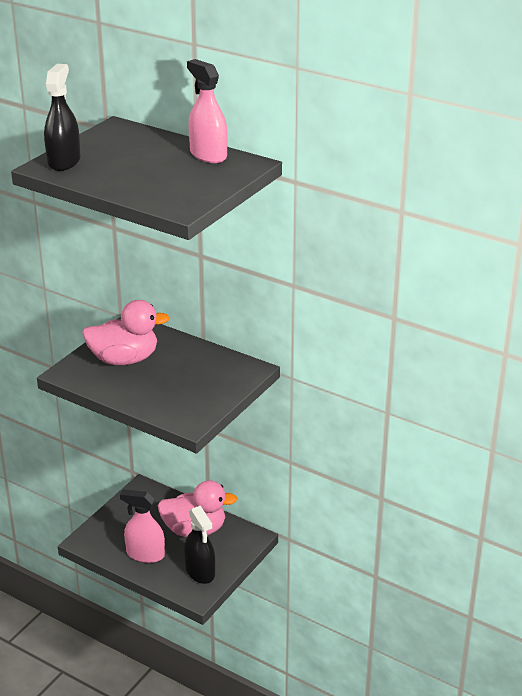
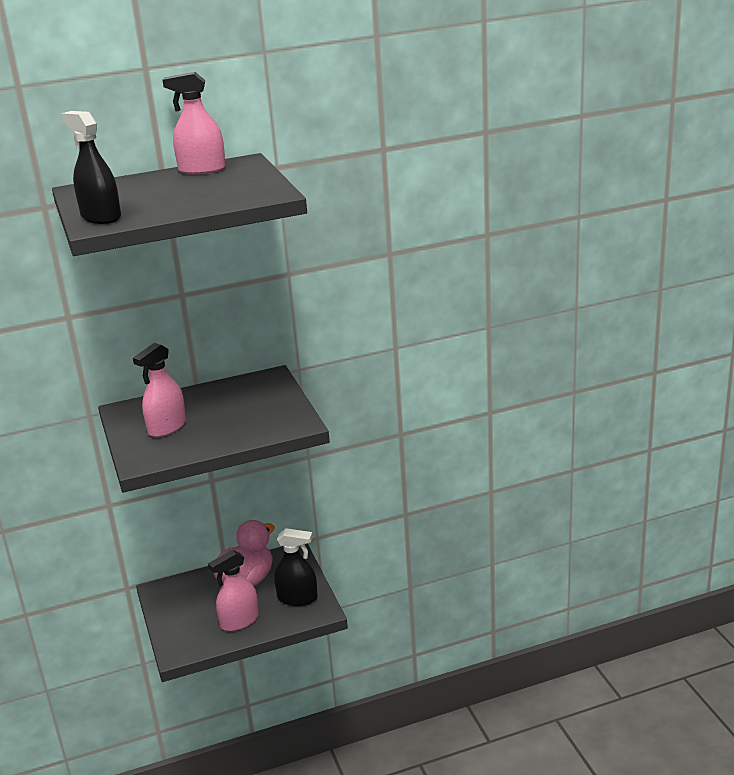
camera: 50 degrees left, 5 degrees down
(124, 359) = (167, 427): pink duck -> pink spray bottle

